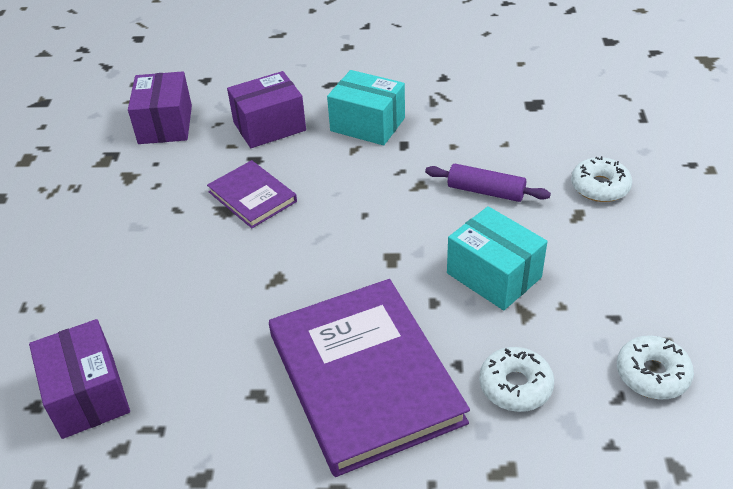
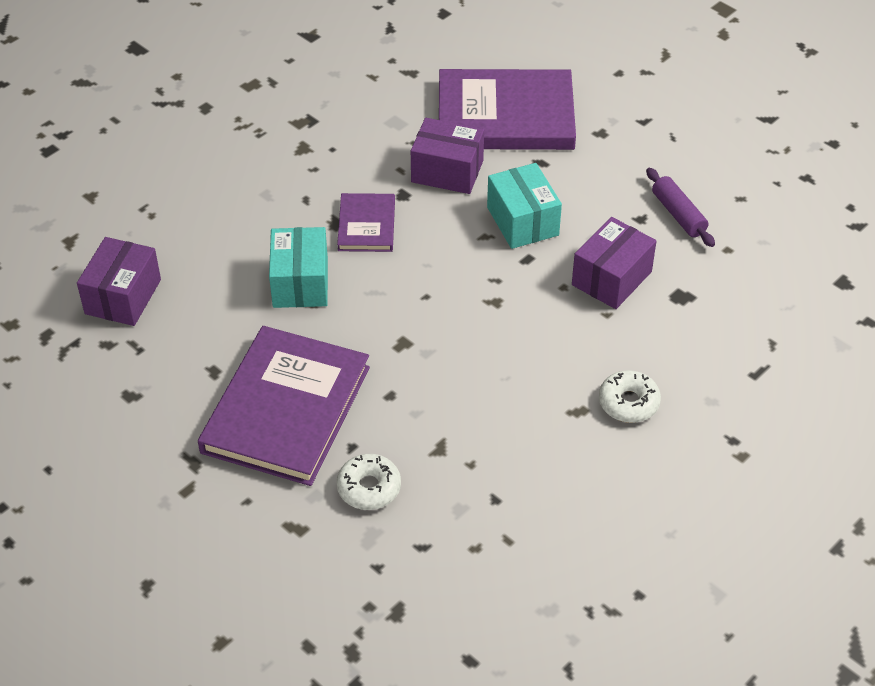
camera: 40 degrees right, 5 degrees up
(165, 124) = (375, 117): purple box -> purple box (611, 278)
(266, 71) = (505, 115): none -> purple book
(486, 191) = (536, 342): purple rolling pin -> purple rolling pin (678, 214)
(493, 275) = (454, 408): turquoise box -> turquoise box (300, 283)
(652, 374) = (465, 551): white donut -> none

